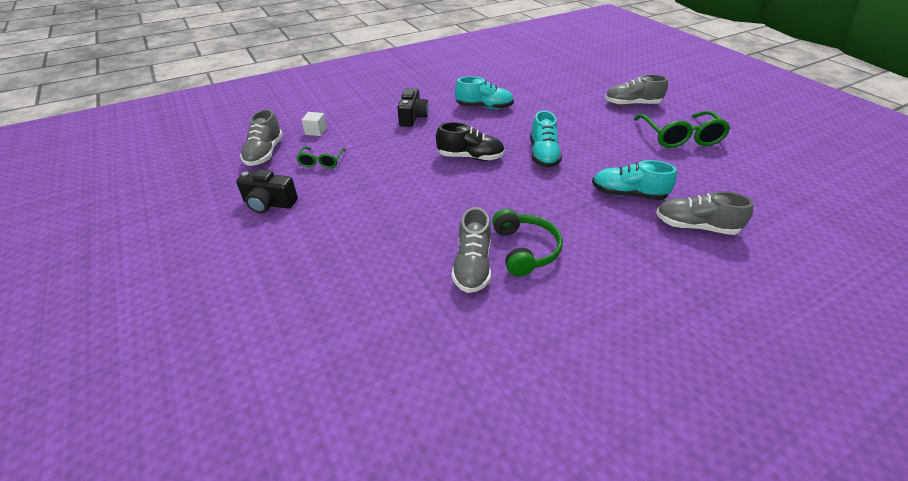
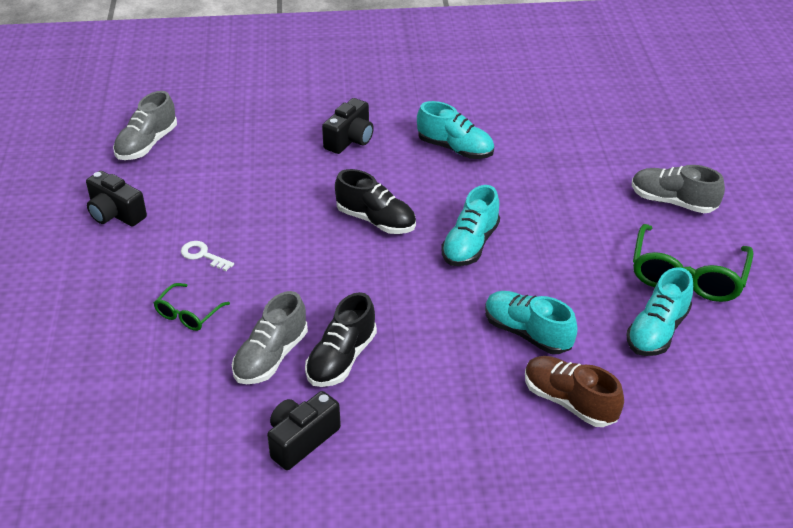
camera: 25 degrees right, 0 degrees up
(316, 131) = (221, 128): white cube -> none
(321, 162) = (200, 175): green glasses -> green glasses (188, 314)
(362, 212) = (203, 255): none -> white key
(525, 249) = (341, 359): green headphones -> black shoe
(548, 320) = (301, 440): none -> black camera
(695, 226) = (569, 401): grey shoe -> brown shoe
(697, 170) = (657, 331): none -> turquoise shoe

